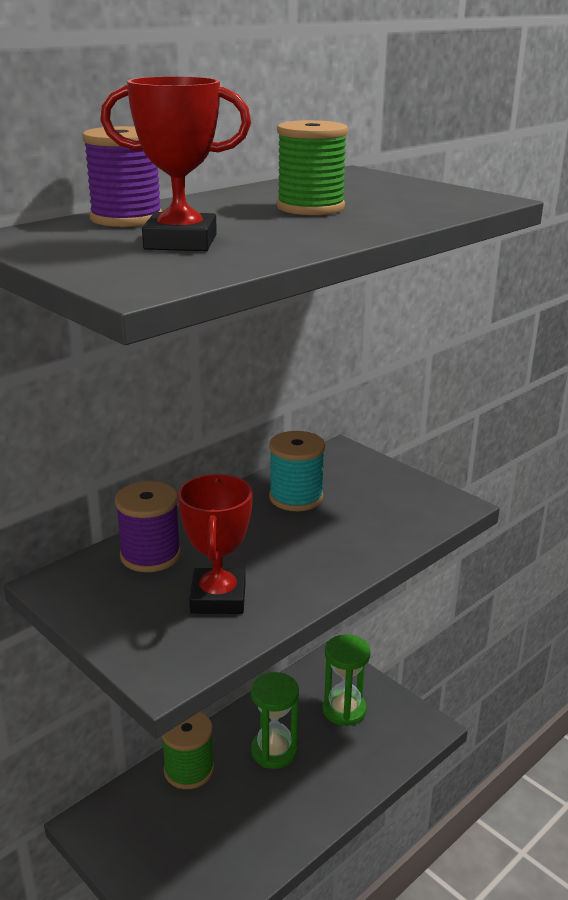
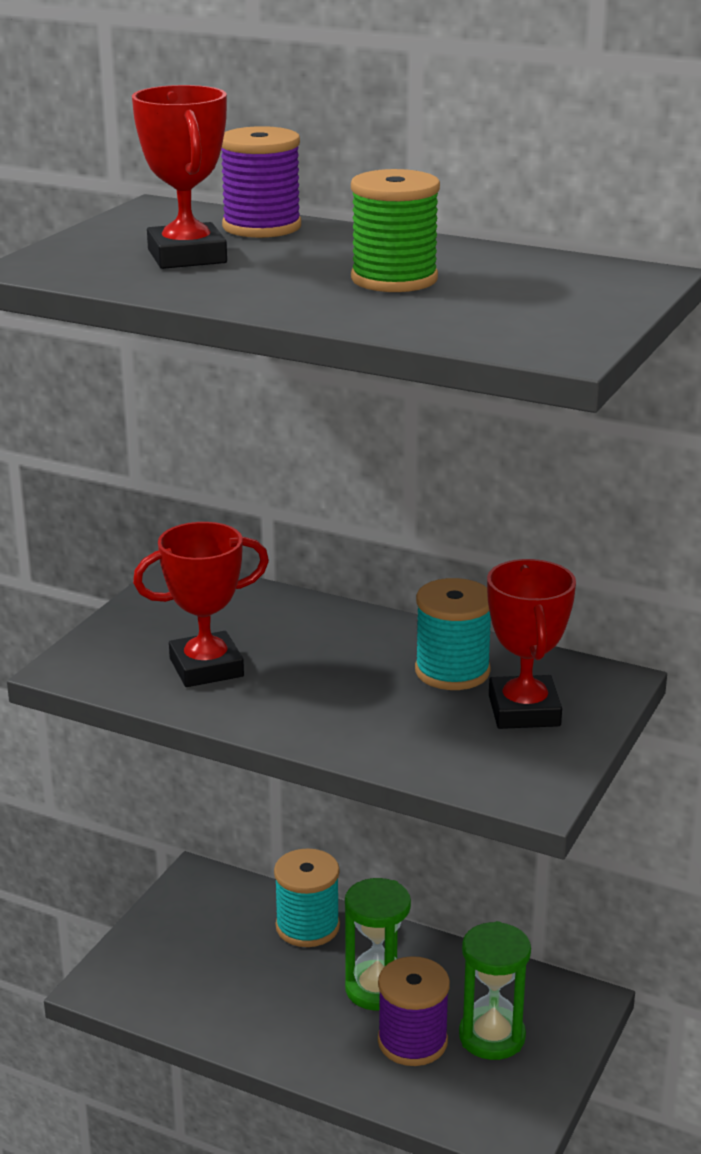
camera: 70 degrees right, 0 degrees up
(150, 555) = (260, 612): purple spool -> purple spool (412, 1041)
(189, 770) = (307, 927): green spool -> turquoise spool
(360, 485) = (524, 711): none -> red trophy

